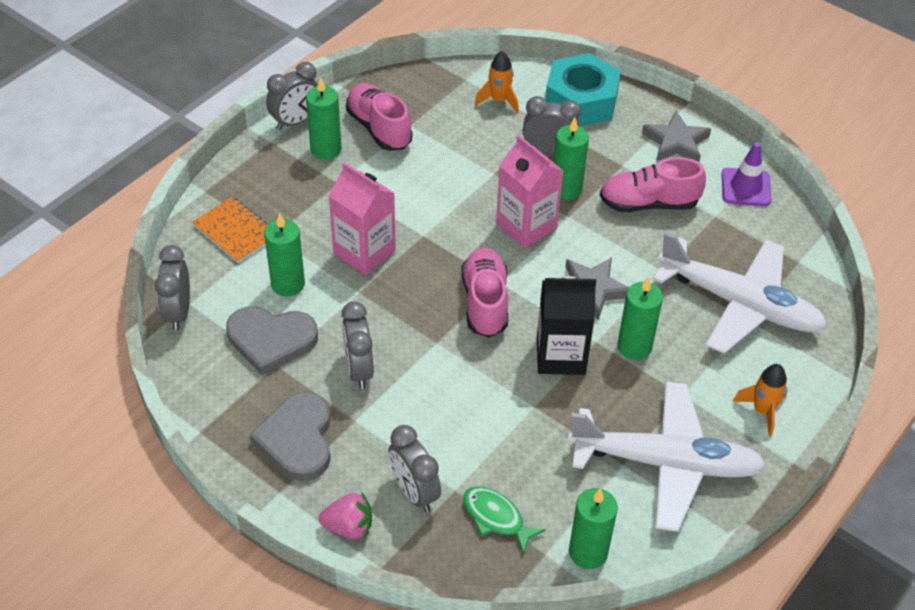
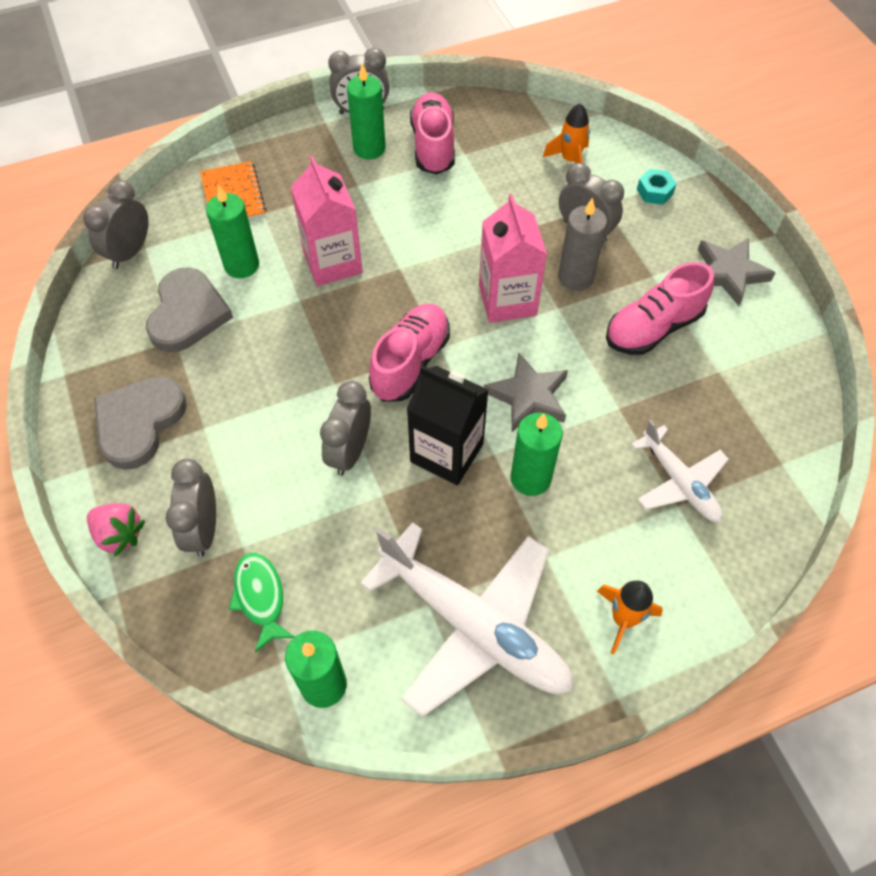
camera: 30 degrees right, 10 degrees up
(271, 340) = (188, 313): grey heart -> grey heart turned 120 degrees counterclockwise
(359, 369) = (243, 378): grey clock -> grey clock (350, 452)
(566, 189) = (575, 277): green candle -> grey candle
(581, 101) = (654, 192): turquoise nut -> turquoise nut, size x0.41
(648, 203) = (653, 328): pink shoe -> pink shoe turned 60 degrees counterclockwise
(739, 304) = (679, 482): white plane -> white plane, size x0.55
(746, 187) = (776, 353): purple traffic cone -> none

